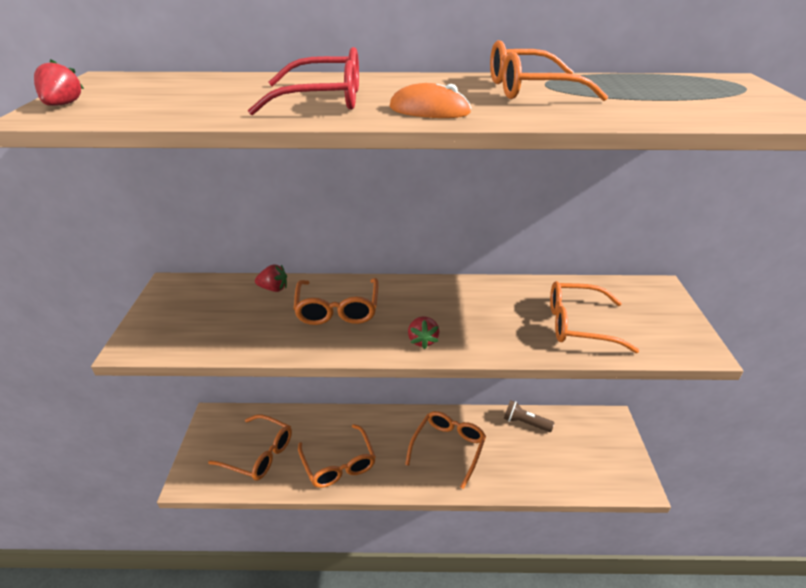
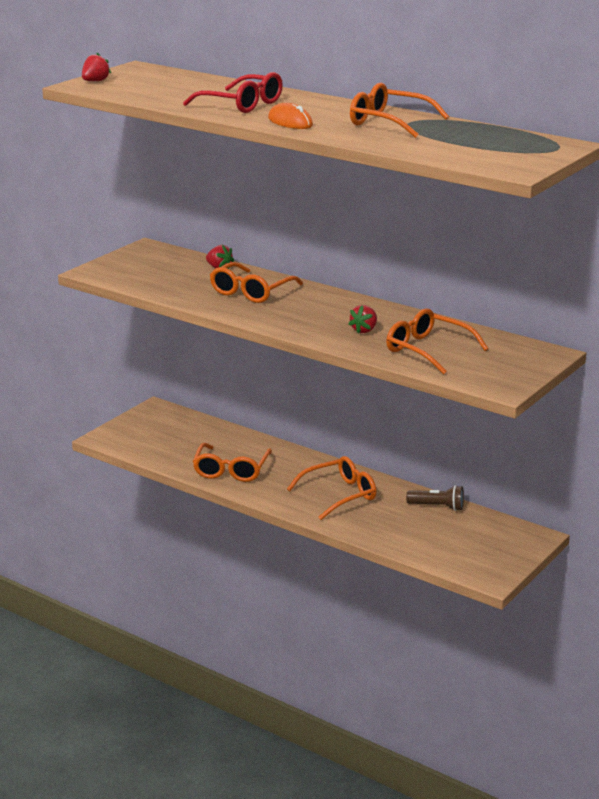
camera: 35 degrees right, 10 degrees down
(259, 454) = (172, 442): orange glasses -> none
(422, 340) = (289, 323): red strawberry -> red strawberry (364, 330)
(525, 423) = (437, 507): brown flashlight -> brown flashlight turned 135 degrees clockwise

